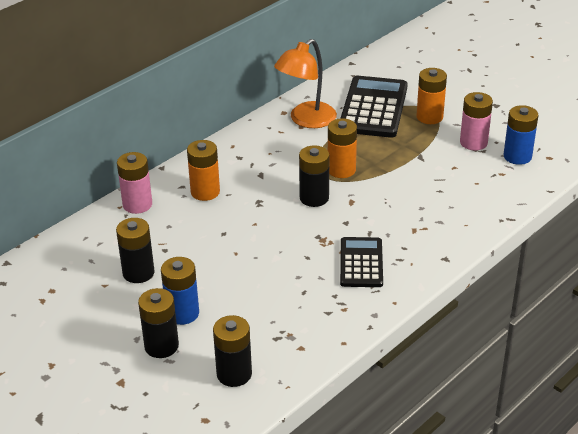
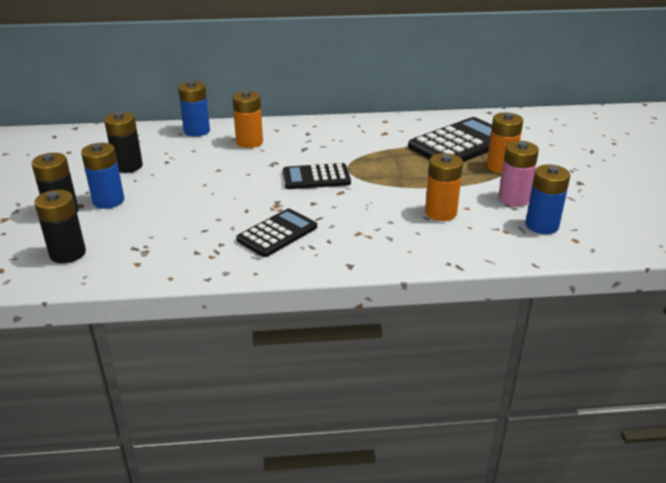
camera: 40 degrees right, 5 degrees down
(137, 204) = (197, 131): pink battery -> blue battery
(306, 120) = (393, 131): orange lamp -> none
(314, 198) = (316, 177): black battery -> black calculator
(341, 170) = (367, 170): orange battery -> orange battery (440, 213)

